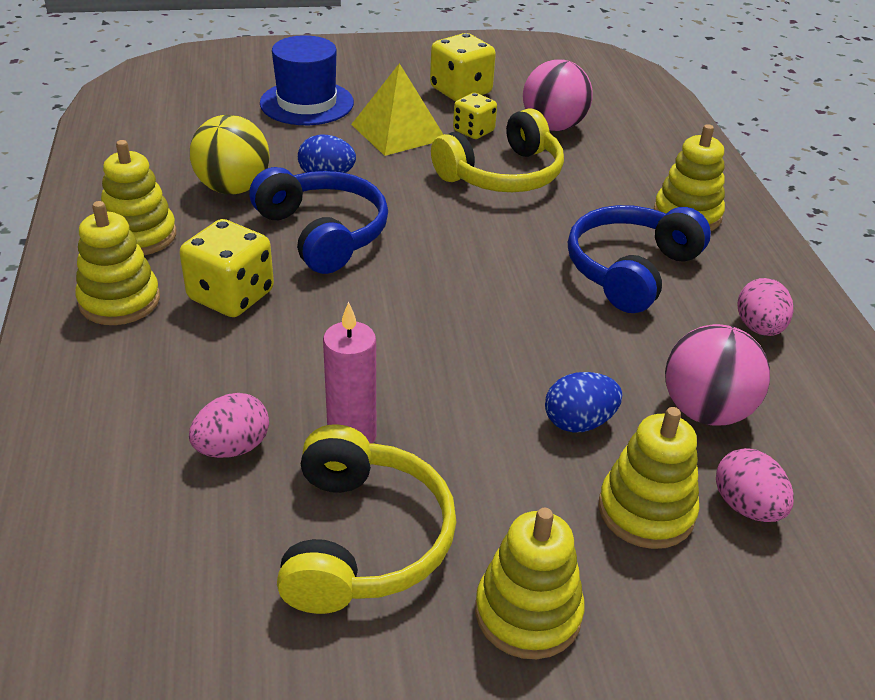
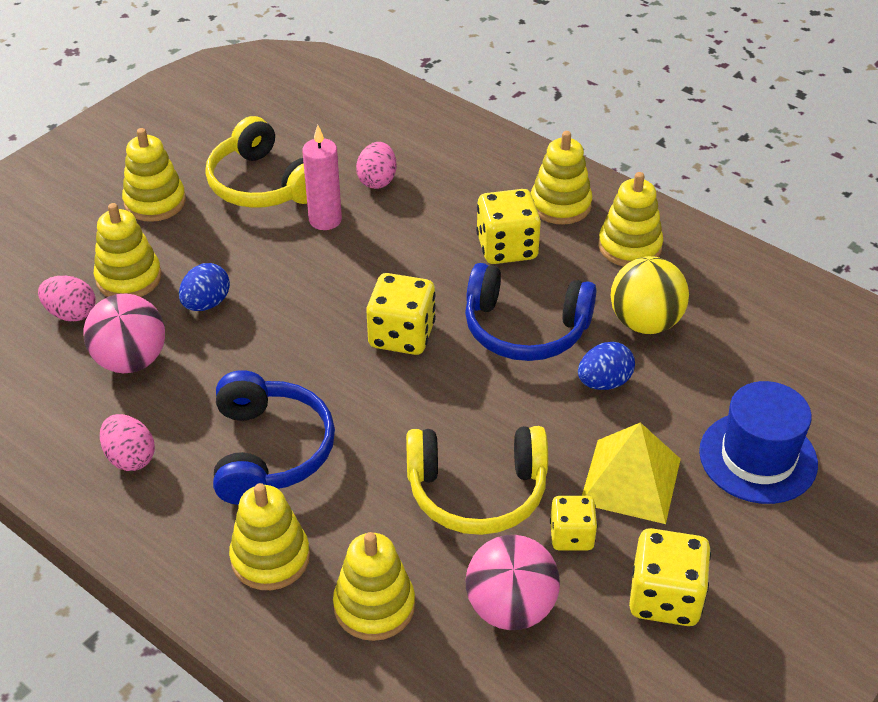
camera: 140 degrees right, 5 degrees up
(426, 285) = (401, 335): none -> yellow dice
(502, 174) = (477, 491): yellow headphones -> yellow headphones turned 105 degrees counterclockwise
(637, 164) = (374, 606): none -> yellow stacking toy

